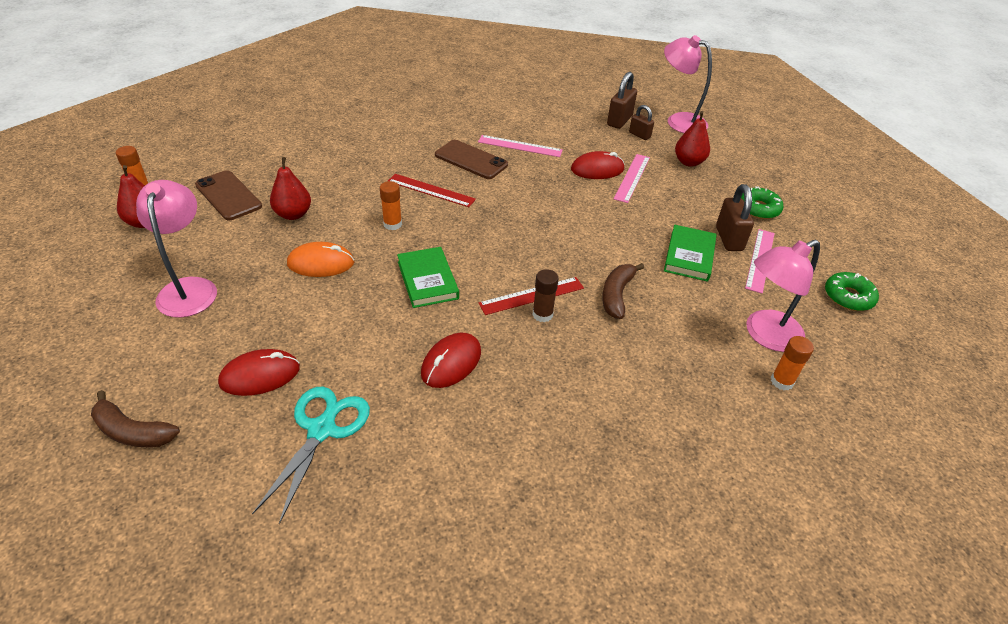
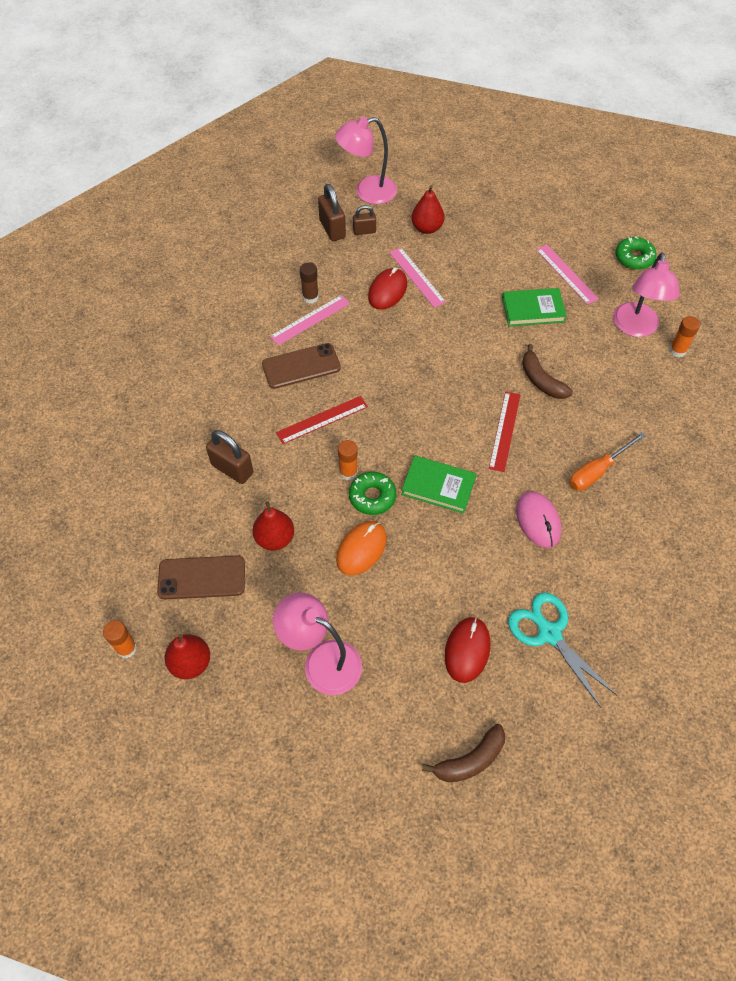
camera: 50 degrees left, 15 degrees up
(451, 362) = (538, 520): red mouse -> pink mouse
(542, 314) = (529, 437): brown glue stick -> brown glue stick (310, 297)
(554, 382) = (597, 471): none -> orange screwdriver
(689, 256) = (533, 310): green book -> green book turned 60 degrees counterclockwise
(729, 239) = (532, 274): brown padlock -> brown padlock (232, 469)
(758, 209) = (514, 232): green donut -> green donut (372, 496)

